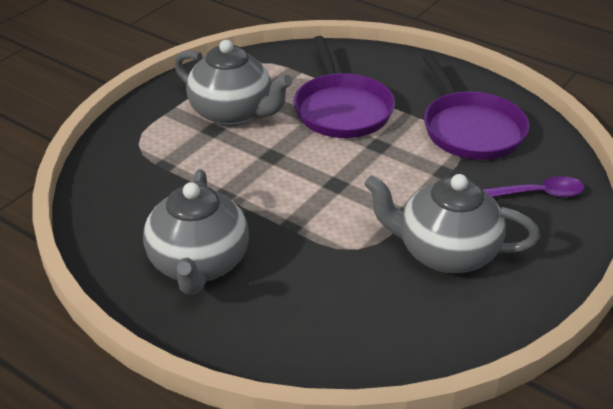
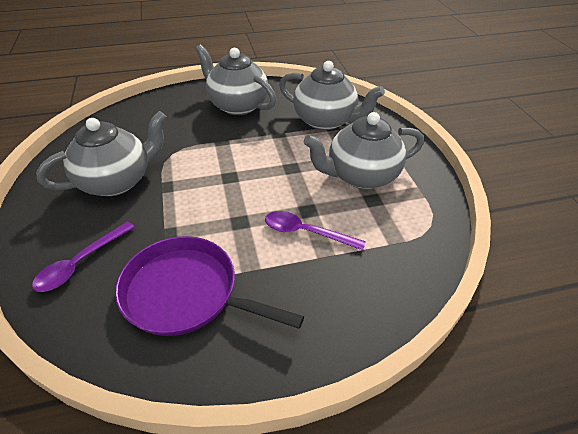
camera: 130 degrees right, 5 degrees up
(155, 175) = (325, 121): none -> grey teapot
(341, 109) = (306, 232): purple pan -> purple spoon

